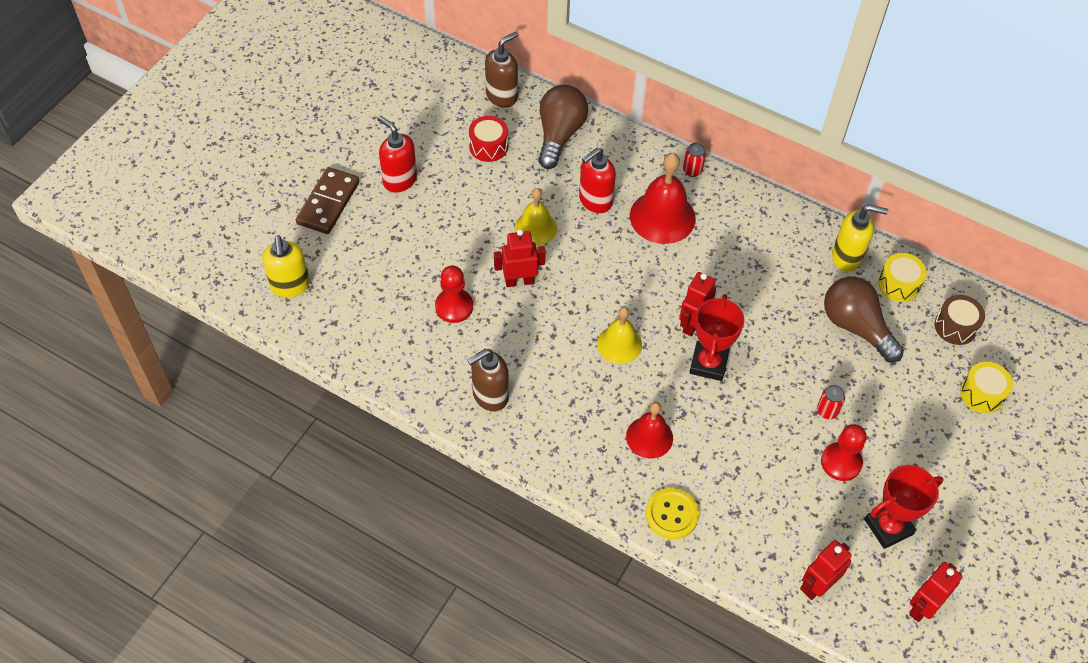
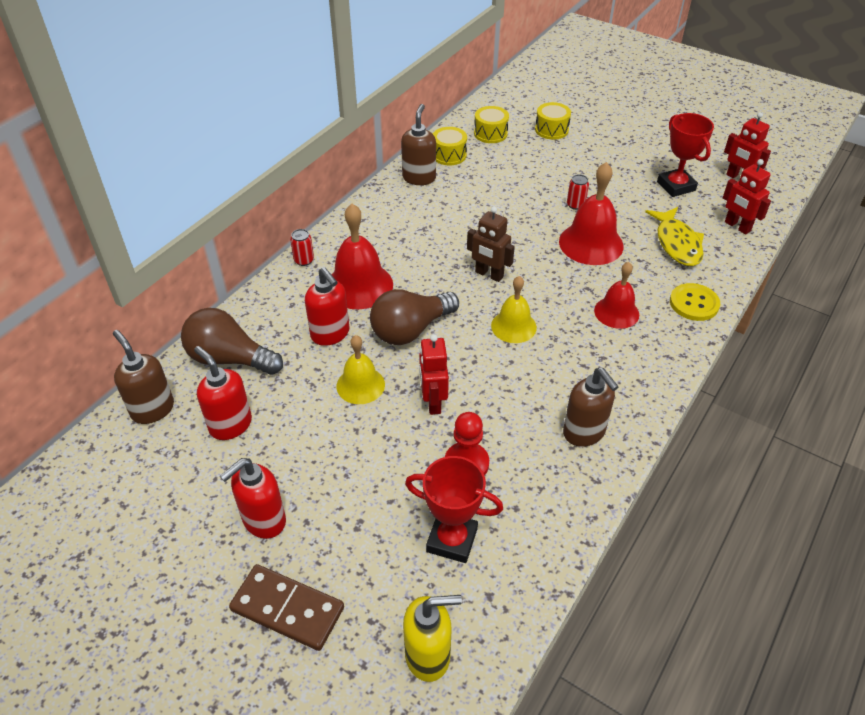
camera: 85 degrees left, 10 degrees down
(488, 146) = (230, 425): red drum -> red soap dispenser
(692, 324) = (489, 275): red robot -> brown robot
(708, 363) = (533, 268): red trophy -> red trophy (452, 540)
(758, 422) = (591, 243): none -> red bell
(773, 512) = (677, 243): none -> yellow fish
(841, 462) = (623, 203): red pawn -> none
(847, 257) = (419, 178): yellow soap dispenser -> brown soap dispenser
(856, 327) = (491, 181): brown light bulb -> brown light bulb (411, 330)
(955, 327) = (490, 133): brown drum -> yellow drum

